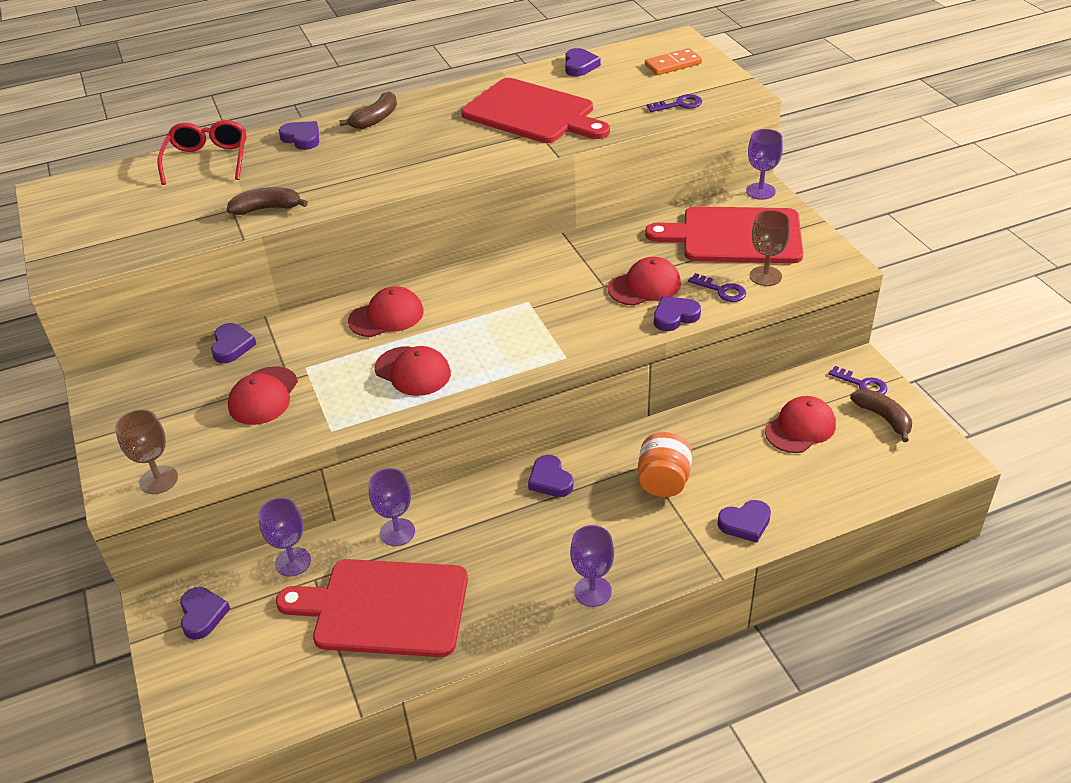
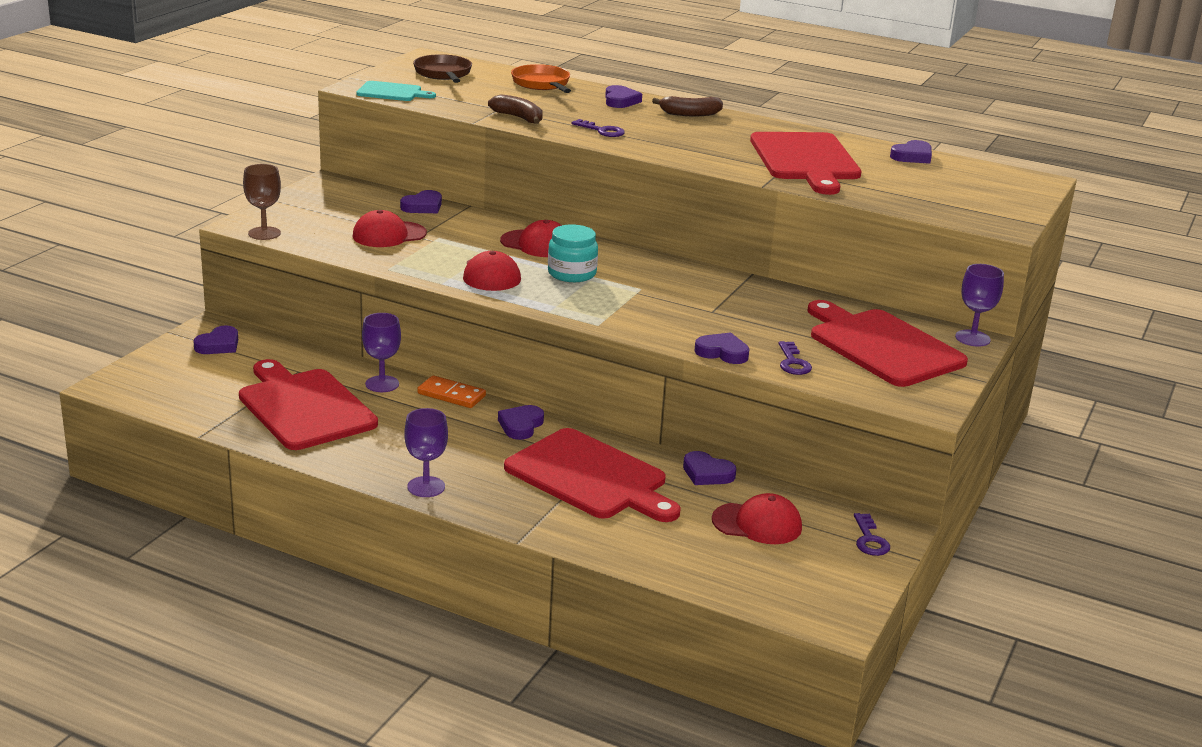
camera: 45 degrees right, 15 degrees down
(104, 202) = (443, 74): none -> brown pan
(105, 253) = (392, 92): none -> turquoise cutting board
(208, 160) = (542, 84): red glasses -> orange pan
(293, 562) = (303, 357): purple goblet -> none
(462, 325) = (572, 273): none -> turquoise jar
(644, 286) = (741, 328): red cap -> none
(663, 482) = (590, 477): orange jar -> red cutting board
(673, 64) = (993, 189): orange domino -> orange domino (451, 395)
(679, 104) = (933, 208): purple key -> purple key (602, 131)
(745, 523) = (595, 533): purple heart -> purple heart (707, 473)
(765, 276) = (848, 376): brown goblet -> none
(883, 418) = (840, 565): brown banana -> none

